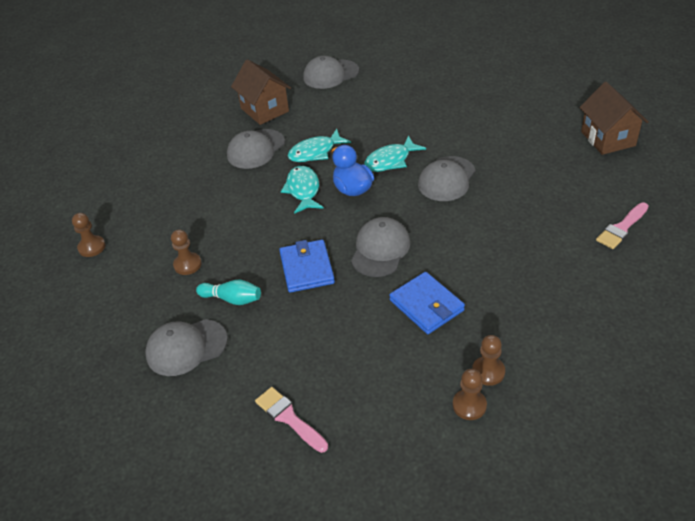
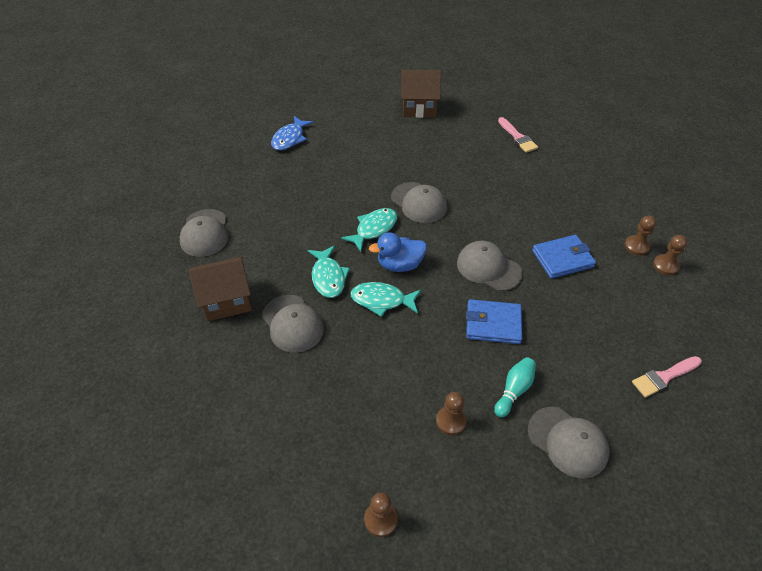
camera: 75 degrees left, 5 degrees up
(186, 347) = (567, 442): grey cap -> grey cap turned 45 degrees counterclockwise
(390, 160) = (374, 229): turquoise fish -> turquoise fish turned 120 degrees counterclockwise
(482, 75) = (290, 138): none -> blue fish

